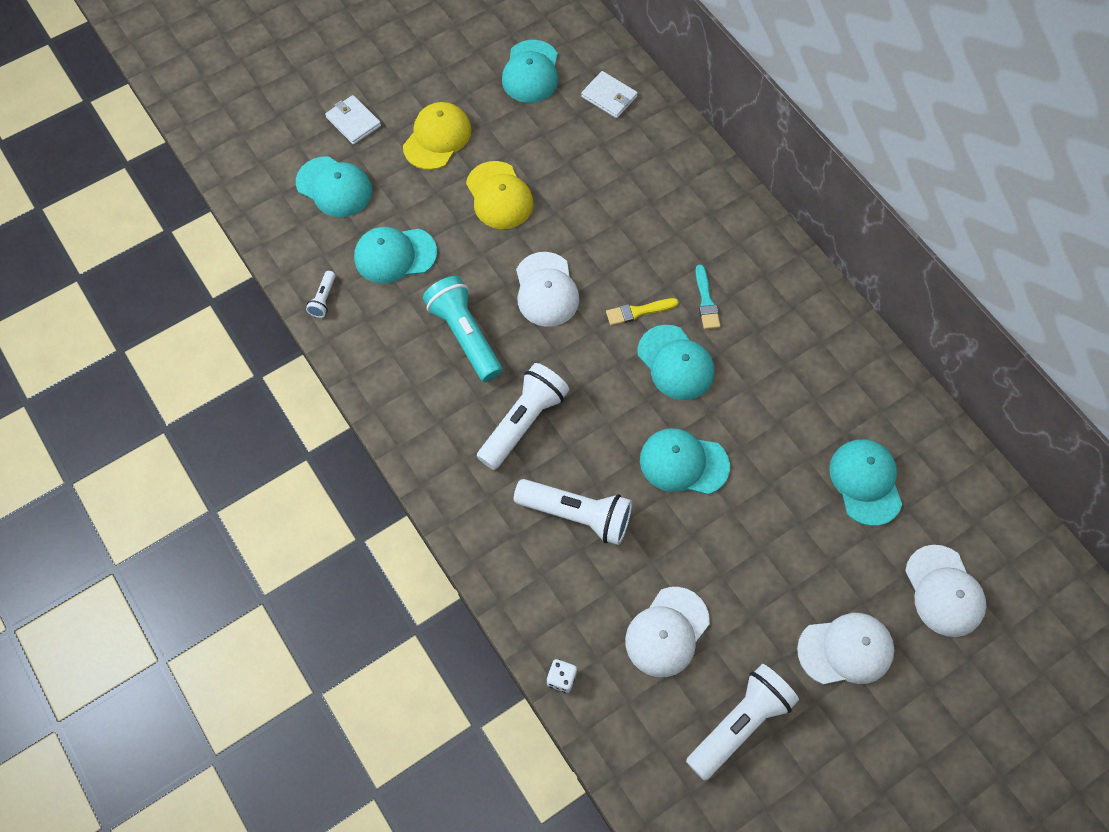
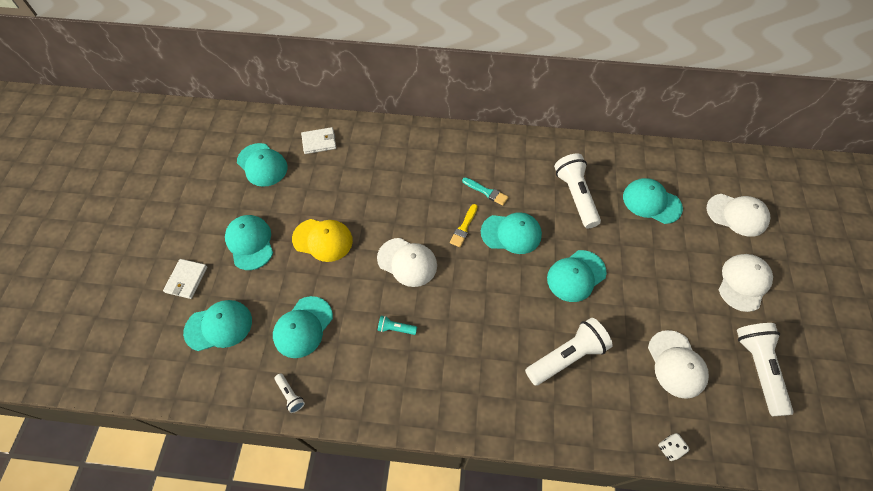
camera: 50 degrees left, 5 degrees down
(353, 121) = (186, 280): white wallet -> white wallet turned 75 degrees counterclockwise
(437, 138) = (250, 243): yellow cap -> turquoise cap
(465, 335) = (395, 328): turquoise flashlight -> turquoise flashlight, size x0.46
(523, 422) = (482, 340): white flashlight -> white flashlight (575, 196)

